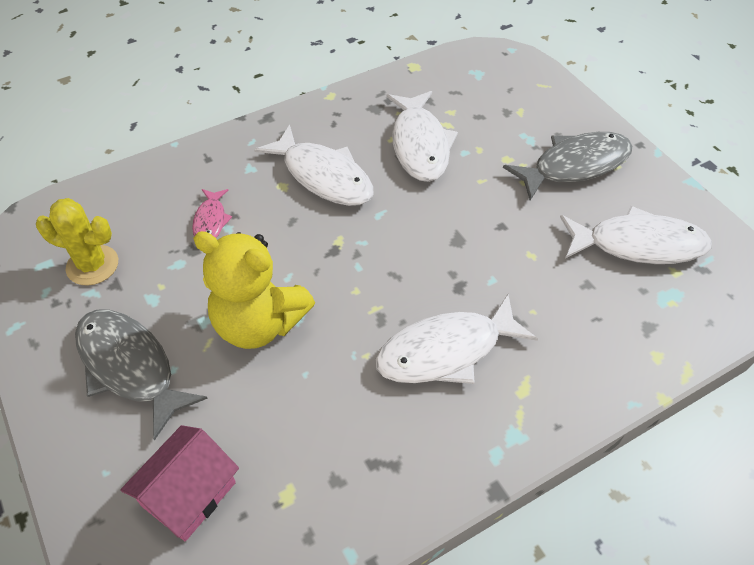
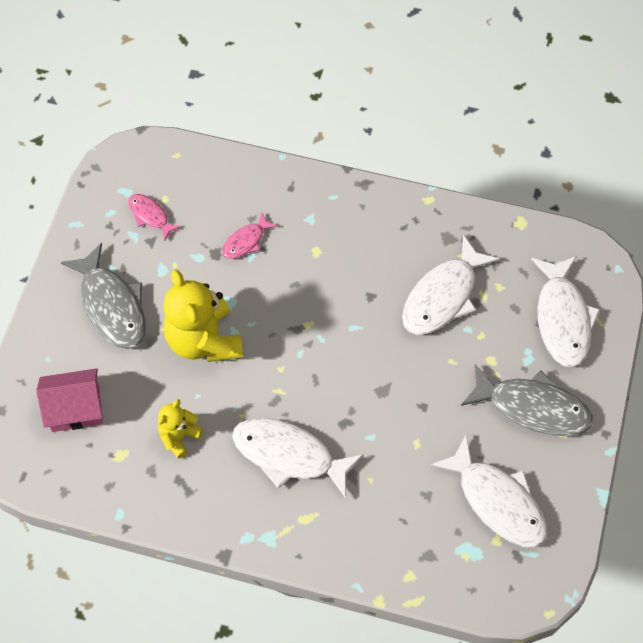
camera: 45 degrees right, 10 degrees up
(92, 265) = (150, 216): yellow cactus -> pink fish
(130, 367) = (112, 306): grey fish -> grey fish turned 150 degrees clockwise
(323, 176) = (350, 266): white fish -> white fish (562, 319)
(328, 424) = (179, 436): none -> yellow teddy bear

